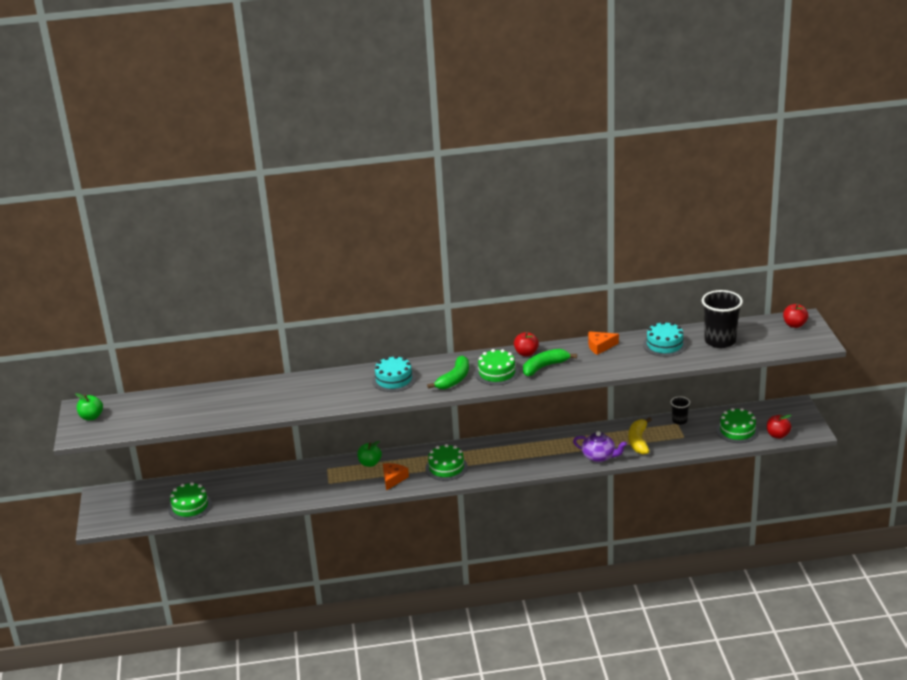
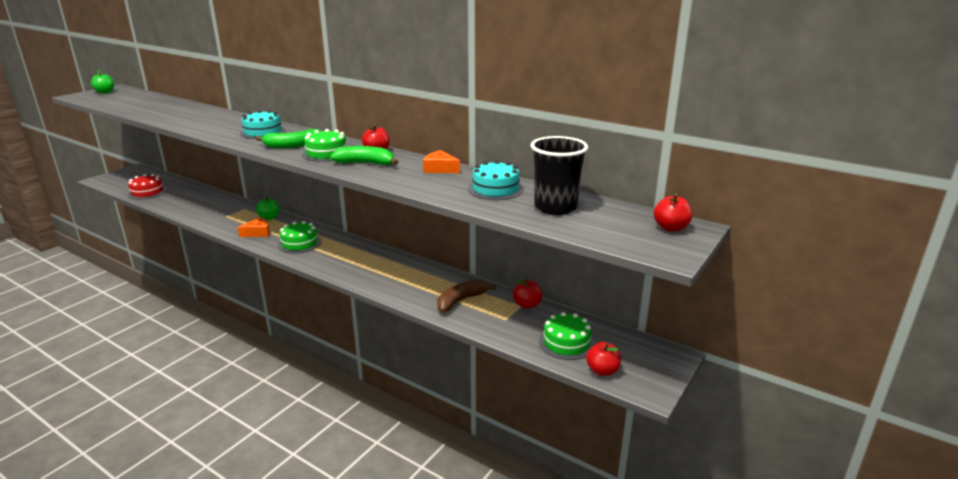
camera: 40 degrees right, 5 degrees down
(190, 506) = (147, 192): green cake -> red cake
(599, 457) = (407, 294): purple teapot -> none
(638, 441) = (461, 301): yellow banana -> brown banana
(679, 421) = (527, 305): black cup -> red apple

